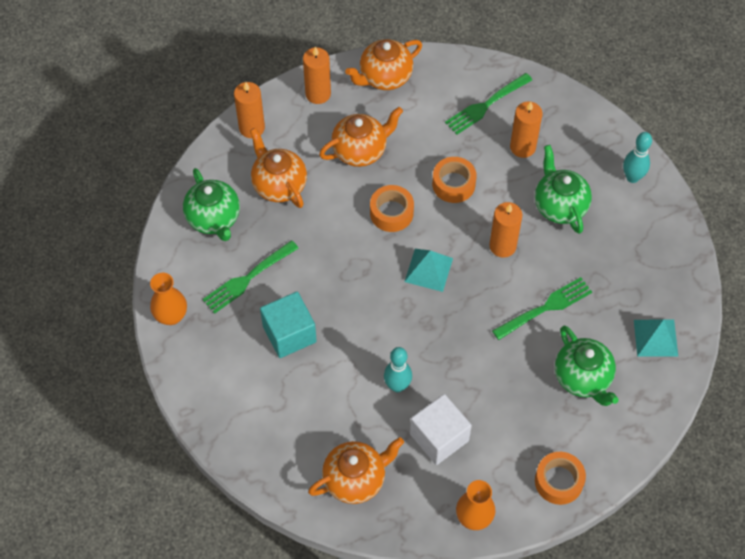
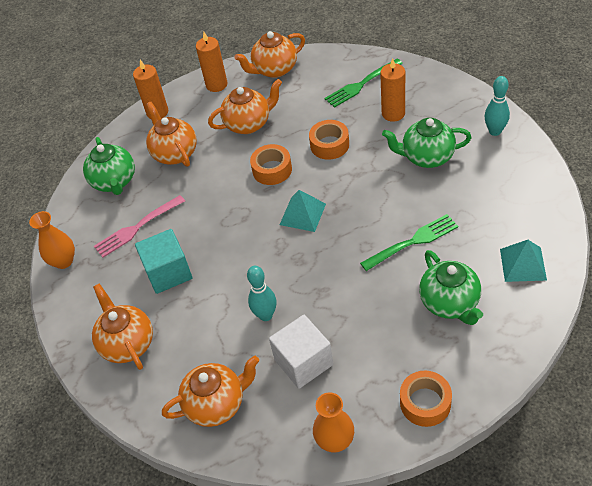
camera: 10 degrees right, 10 degrees down
(248, 278) = (138, 227): green fork -> pink fork
(256, 413) = (127, 343): none -> orange teapot
(502, 246) = (373, 192): orange candle -> none
(559, 206) = (426, 157): green teapot -> green teapot turned 75 degrees counterclockwise

